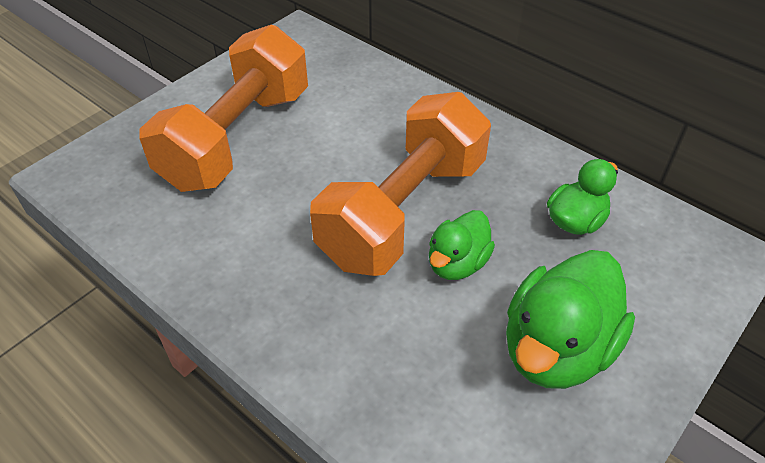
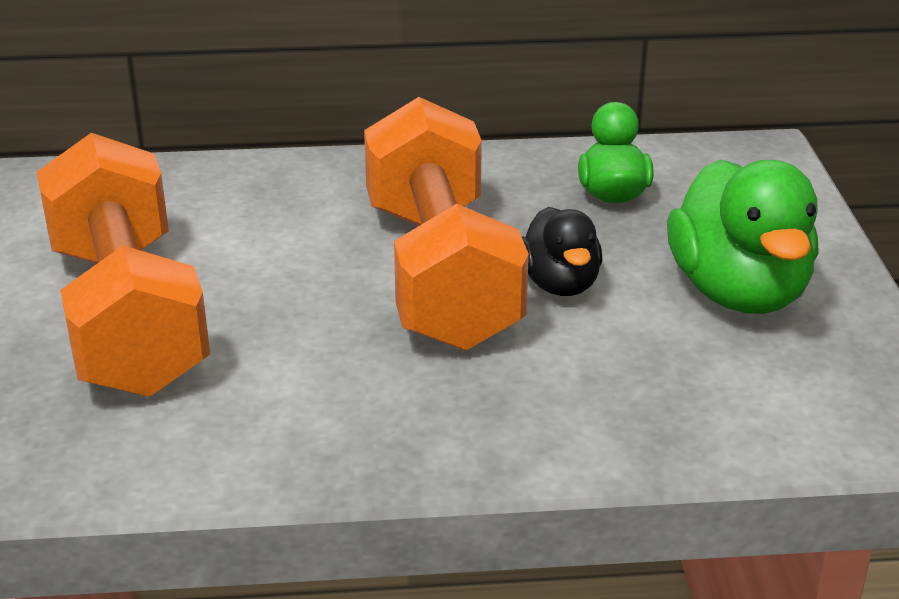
camera: 45 degrees left, 15 degrees down
(457, 263) = (560, 284): green duck -> black duck

